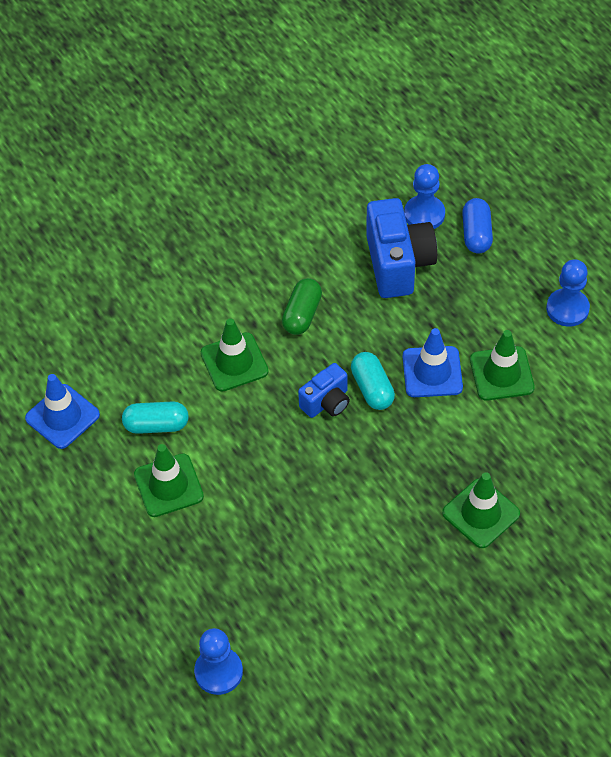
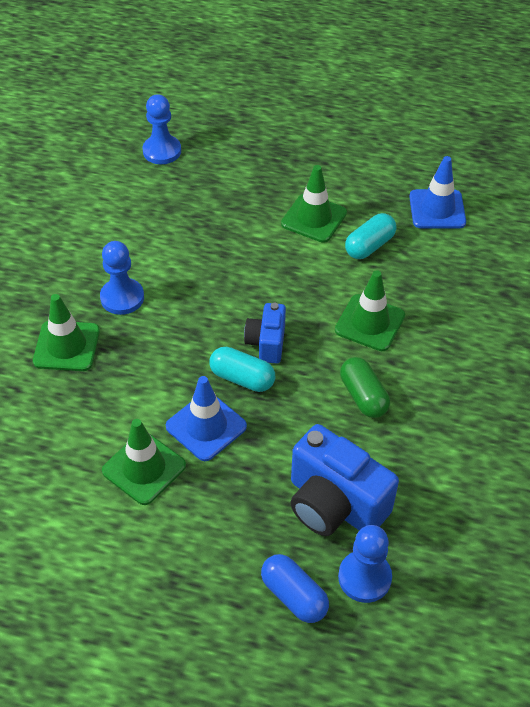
camera: 135 degrees right, 5 degrees down
(567, 309) = (133, 580): blue pawn -> blue pawn (122, 298)

